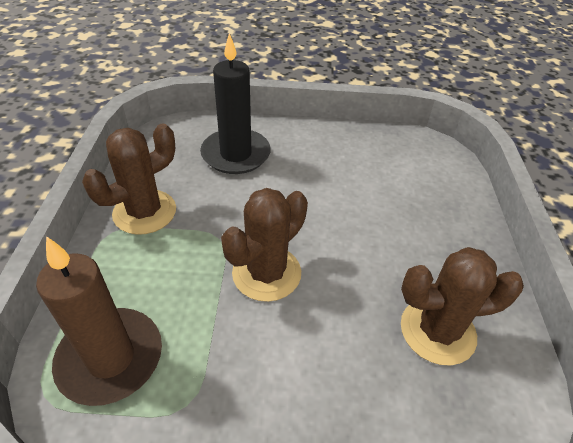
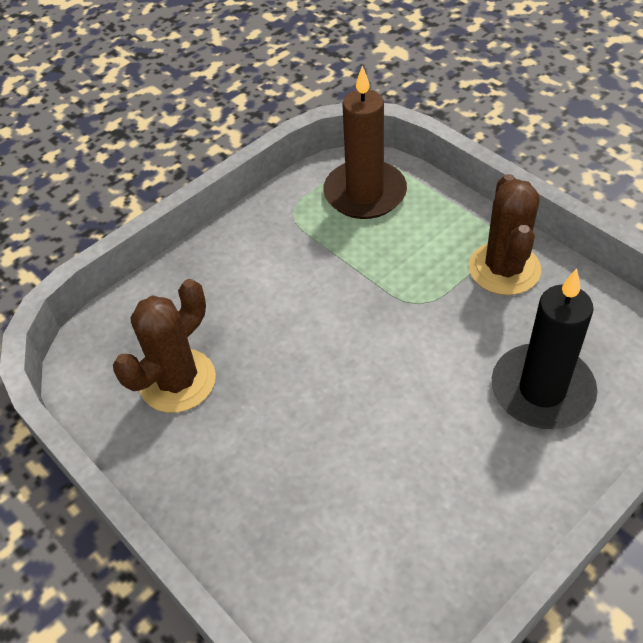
camera: 140 degrees right, 5 degrees up
(266, 273) = (347, 311): brown cactus -> none

